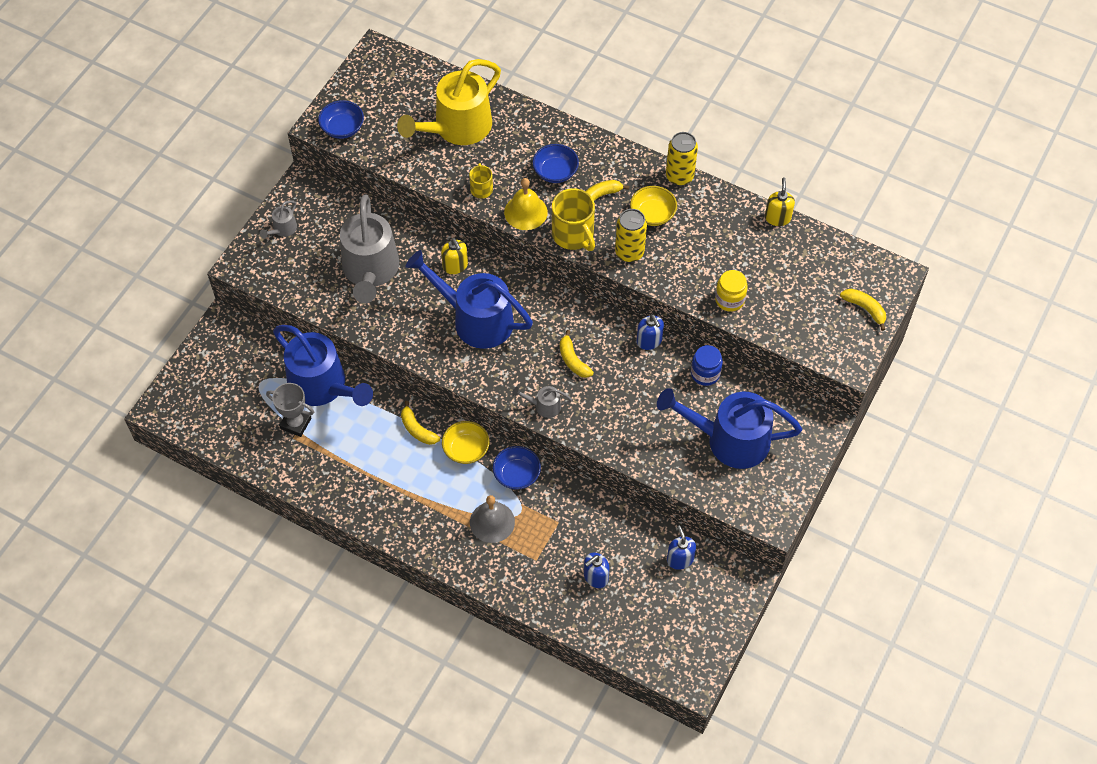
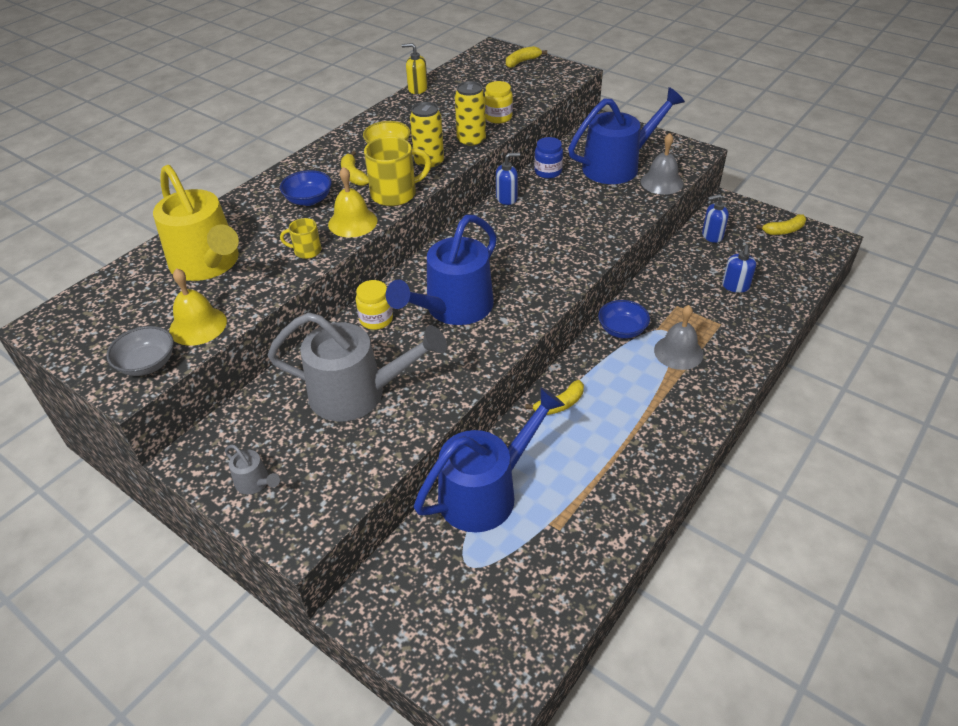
camera: 80 degrees left, 15 degrees down
(296, 423) = (538, 525): grey trophy -> none
(342, 128) = (147, 364): blue bowl -> grey bowl
(384, 144) = (198, 325): none -> yellow bell
(455, 266) = (376, 319): yellow soap dispenser -> yellow jar
(466, 449) = (589, 366): yellow bowl -> none
(544, 406) = (572, 267): grey watering can -> none
(573, 360) = (520, 245): yellow banana -> yellow banana (783, 230)
(595, 577) = (735, 286): blue soap dispenser -> blue soap dispenser turned 45 degrees clockwise
(679, 176) = (350, 131): yellow can -> yellow can (471, 141)
(703, 482) = (661, 182): none -> grey bell
(729, 440) = (618, 166): blue watering can -> blue watering can turned 135 degrees counterclockwise

